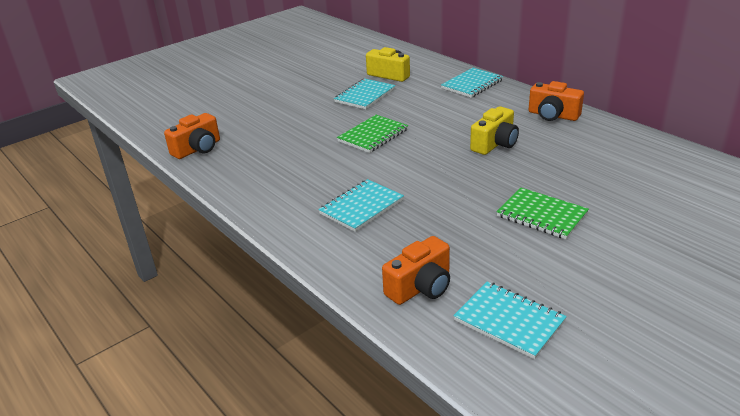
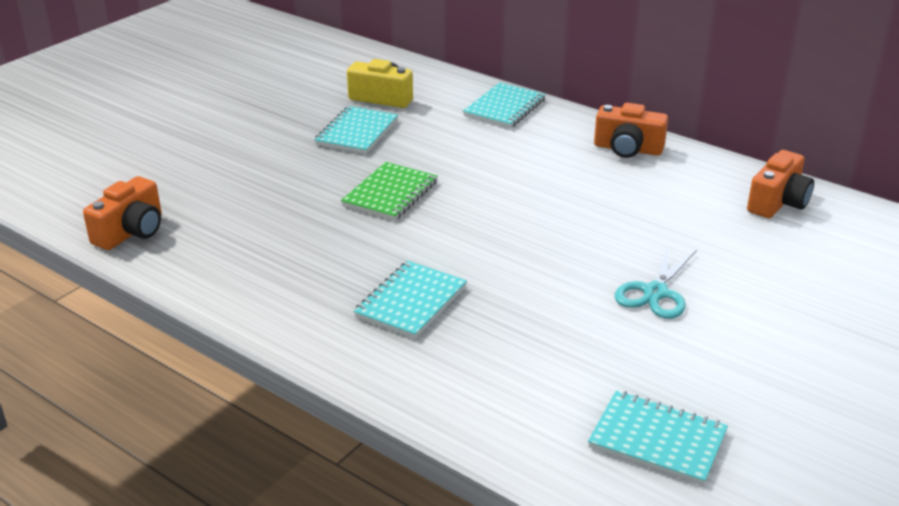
camera: 15 degrees left, 0 degrees up
(420, 287) = (530, 407): orange camera -> orange camera (778, 202)
(495, 144) = (564, 196): yellow camera -> none
(541, 215) = (655, 293): green notebook -> turquoise scissors

